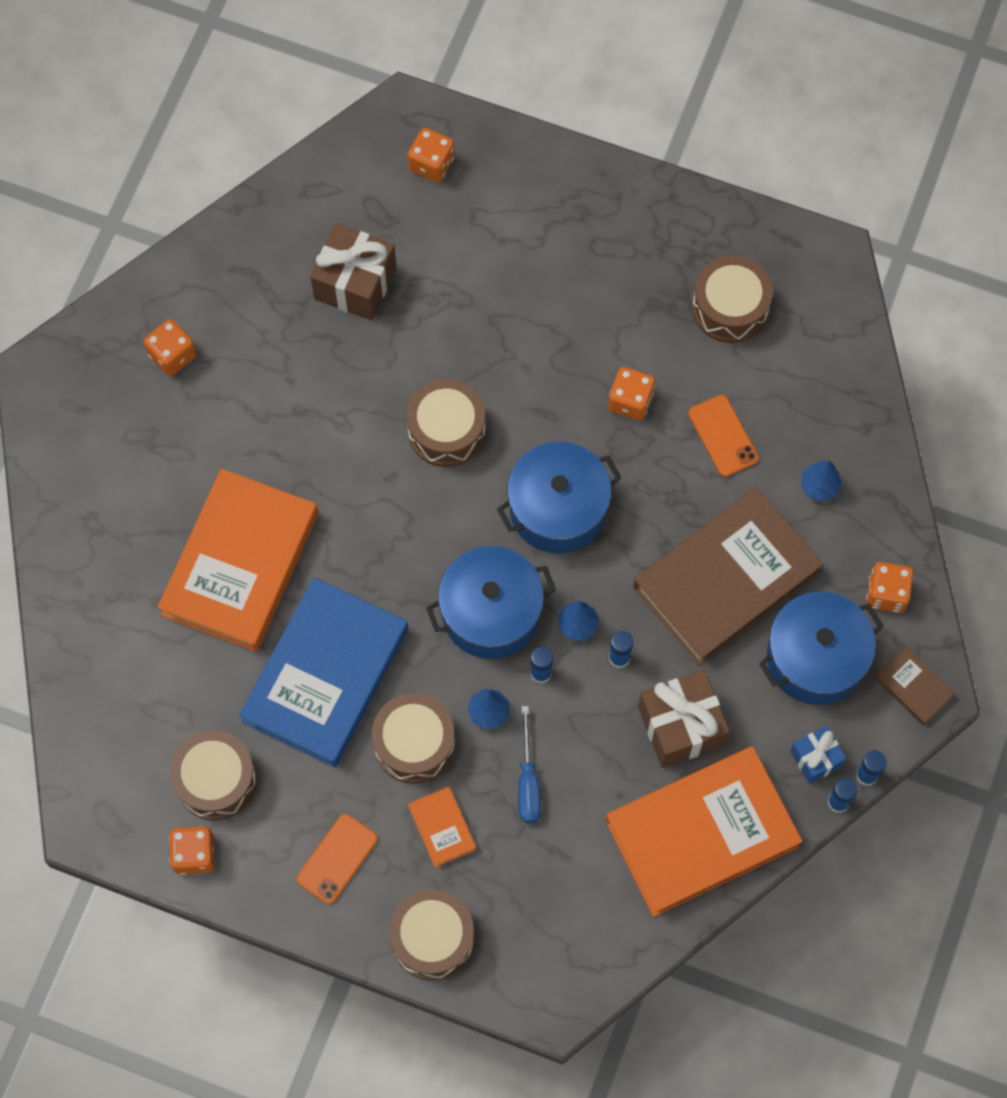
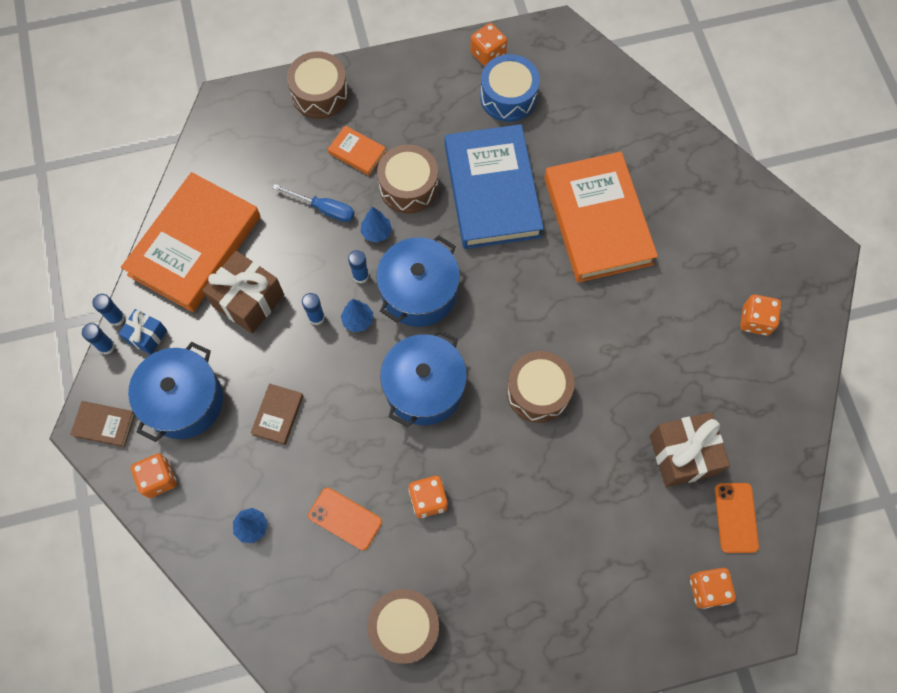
camera: 145 degrees right, 0 degrees up
(216, 780) = (508, 97): brown drum -> blue drum
(337, 859) = (406, 100): orange phone -> orange phone (736, 517)
(528, 781) = (324, 209): blue screwdriver -> blue screwdriver turned 150 degrees clockwise
(726, 579) = (278, 415): brown book -> brown book, size x0.42

